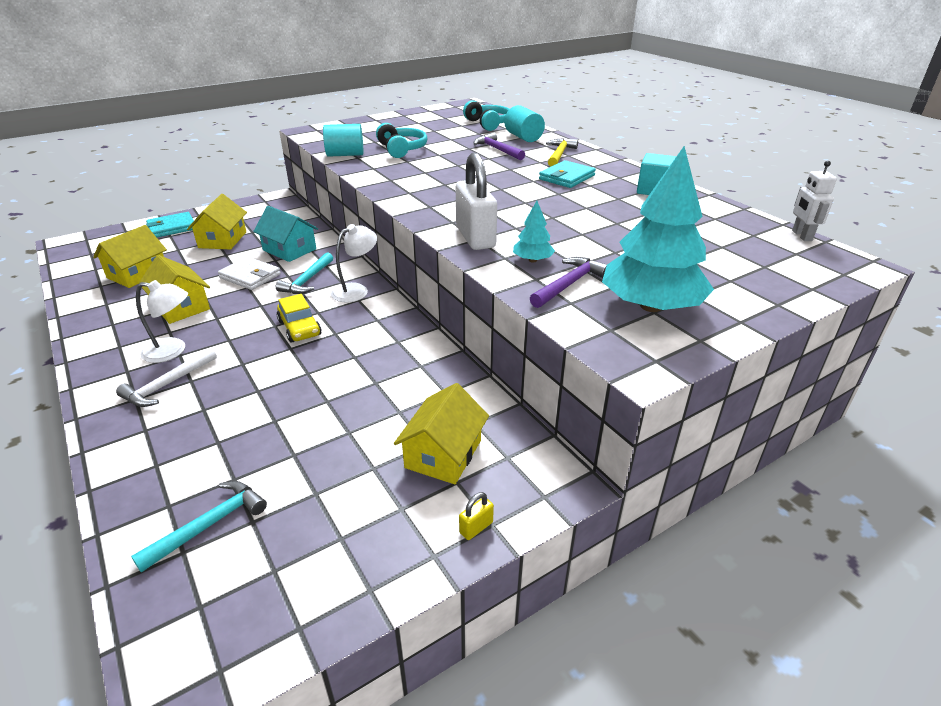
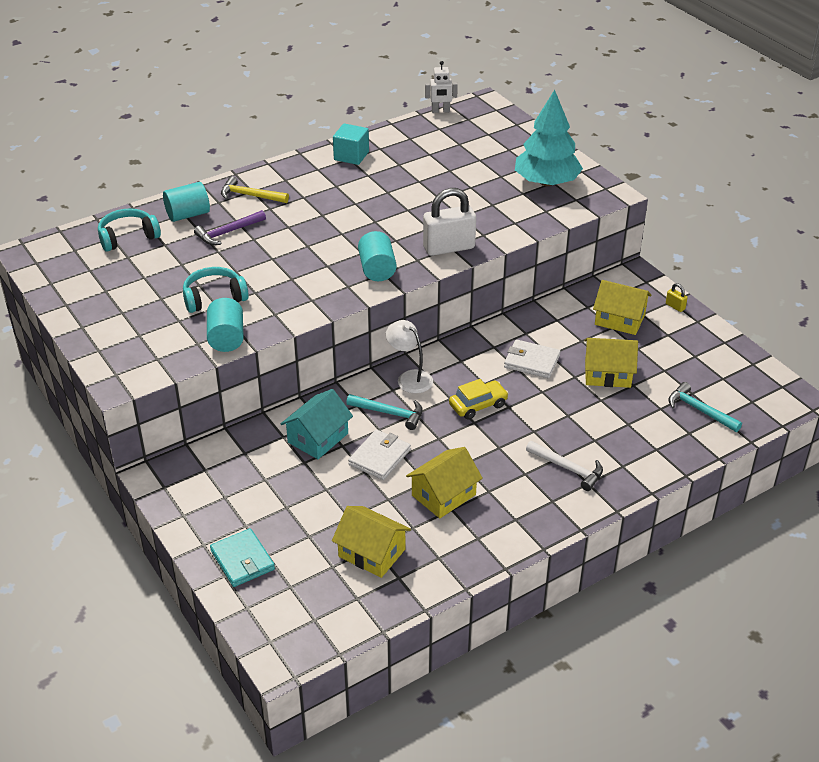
camera: 90 degrees left, 5 degrees up
(173, 351) = (520, 479): white lamp -> none
(222, 240) = (286, 500): yellow house -> yellow house (607, 374)
(364, 367) = (531, 361): none -> white wallet
(435, 203) = (377, 269): none -> turquoise cylinder
(532, 260) = (487, 222): turquoise tree -> none
(567, 177) = (316, 196): turquoise wallet -> none
(569, 284) = (522, 209): purple hammer -> none

